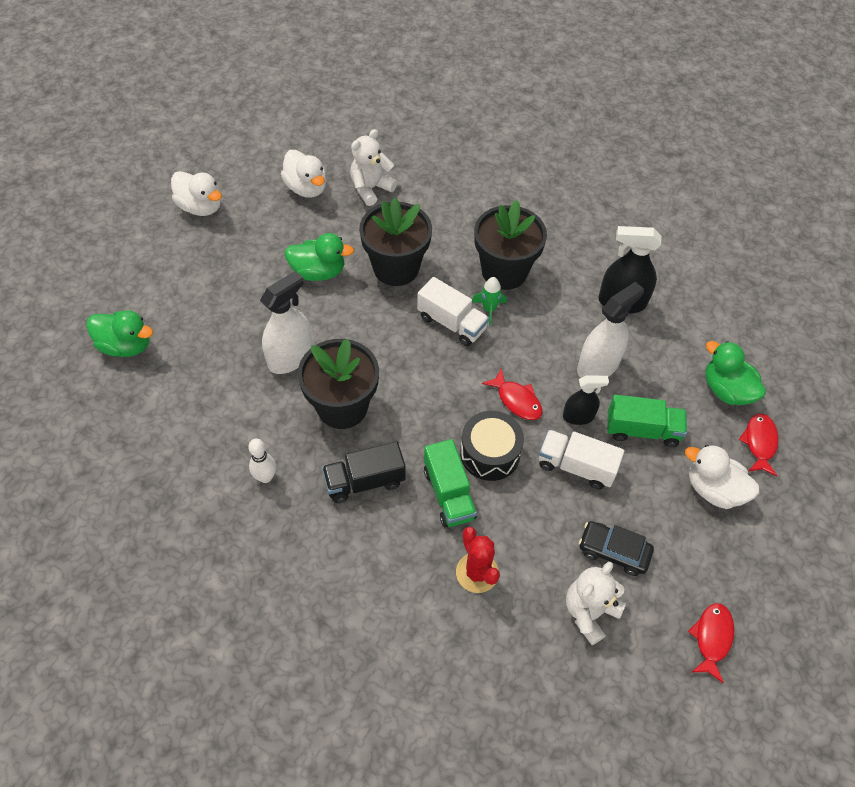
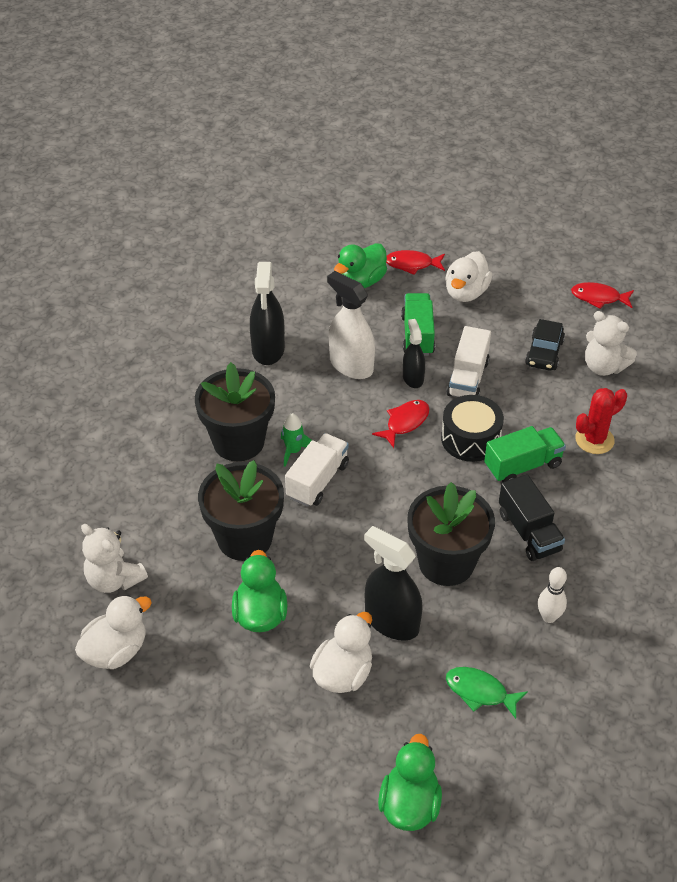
camera: 95 degrees left, 10 degrees down
(200, 207) = (158, 774): white duck -> white duck (343, 673)
(206, 409) = (480, 692): none -> green fish
(290, 357) = (391, 622): white spray bottle -> black spray bottle

